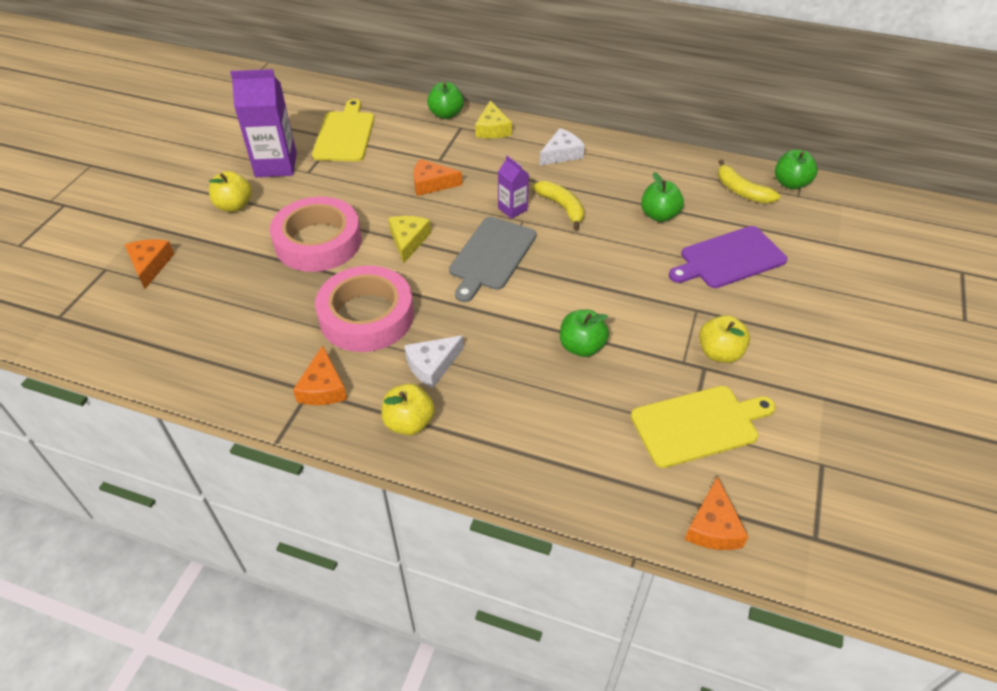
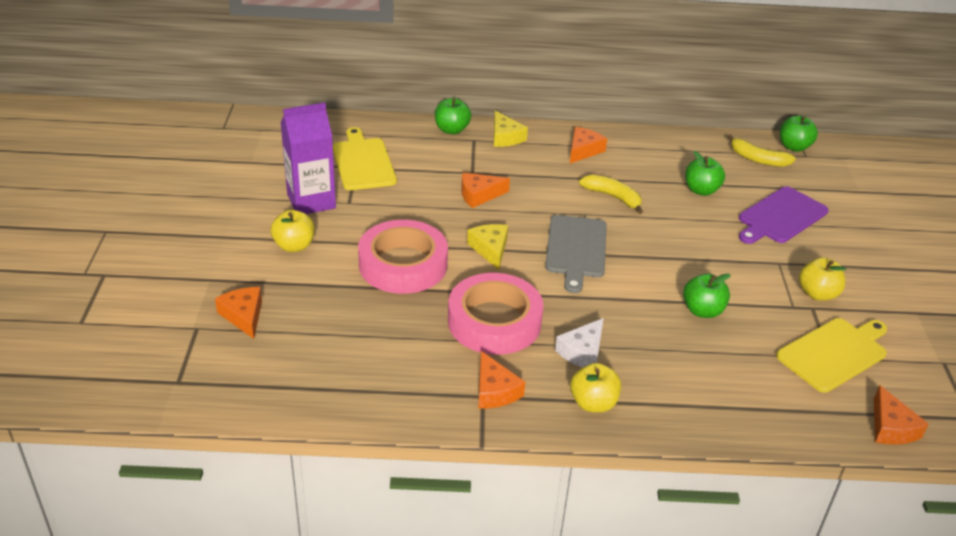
camera: 20 degrees left, 10 degrees down
(512, 209) = (569, 205): purple carton -> none
(561, 154) = (583, 150): white cheese -> orange cheese

